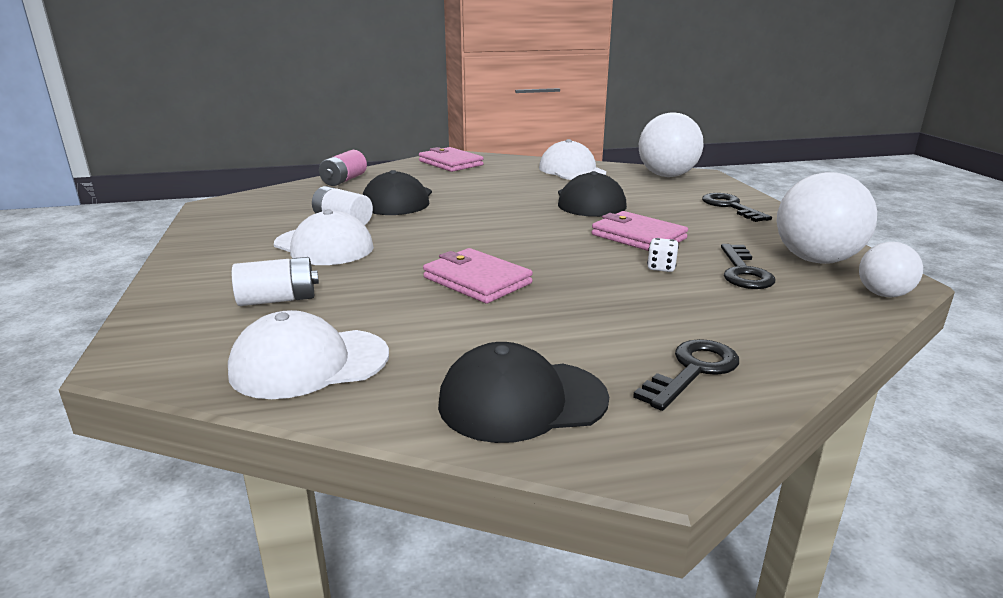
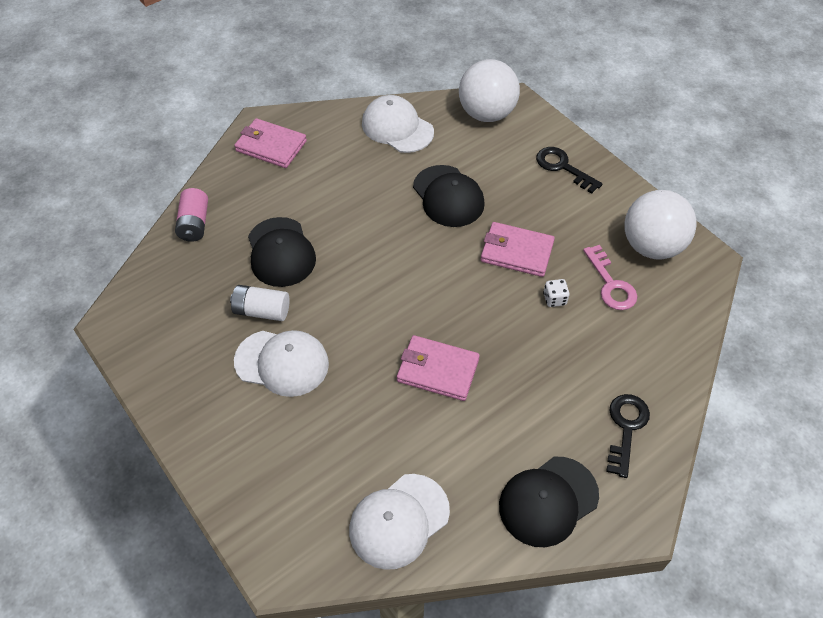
camera: 25 degrees left, 30 degrees up
(278, 300) = (314, 457): white battery -> none
(743, 272) = (611, 284): black key -> pink key
(883, 294) = (704, 284): white ball -> none

